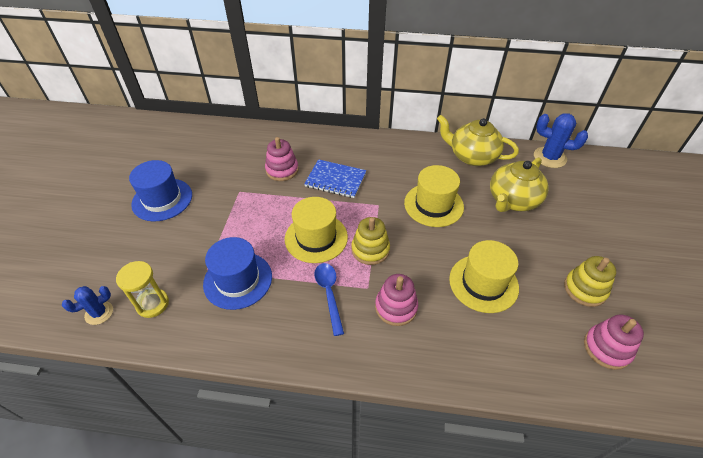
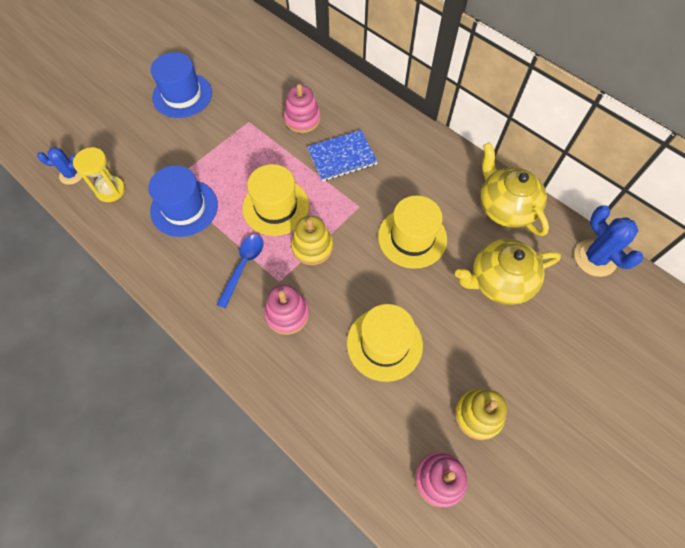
camera: 35 degrees right, 15 degrees up
(335, 180) = (342, 157): blue notebook -> blue notebook turned 75 degrees counterclockwise

